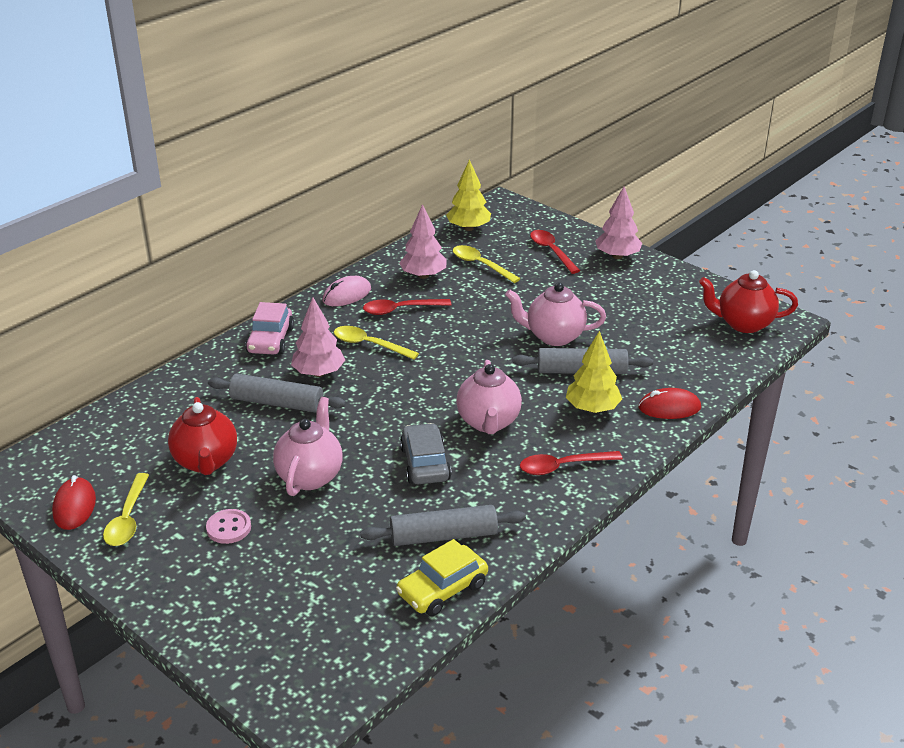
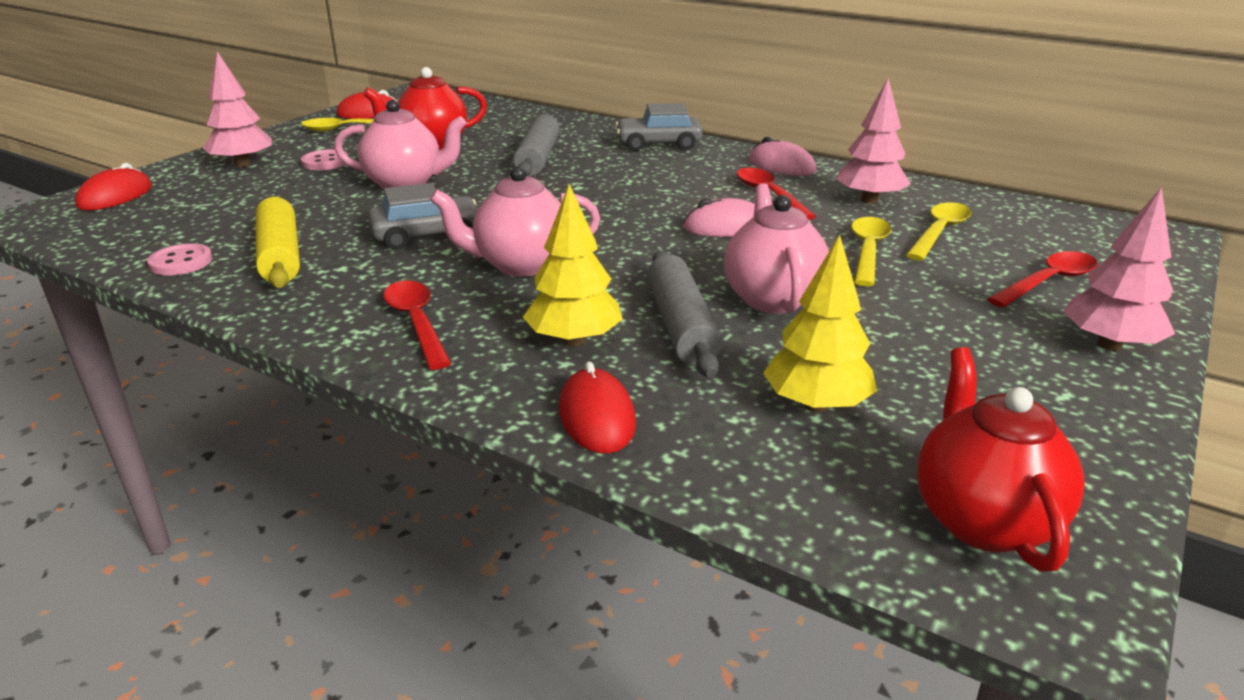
camera: 80 degrees right, 5 degrees down
(268, 664) = (115, 196): none -> red mouse
(270, 340) = (658, 144): pink car -> grey car
(319, 373) = (602, 169): pink tree -> pink tree (243, 164)
(369, 345) = (675, 186): yellow spoon -> yellow spoon (868, 251)
(442, 589) = (181, 262): yellow car -> pink button
(443, 536) = (280, 255): grey rolling pin -> yellow rolling pin
(450, 335) = (725, 227): none -> pink mouse
(468, 228) = (1041, 217): yellow tree -> yellow tree (816, 405)

